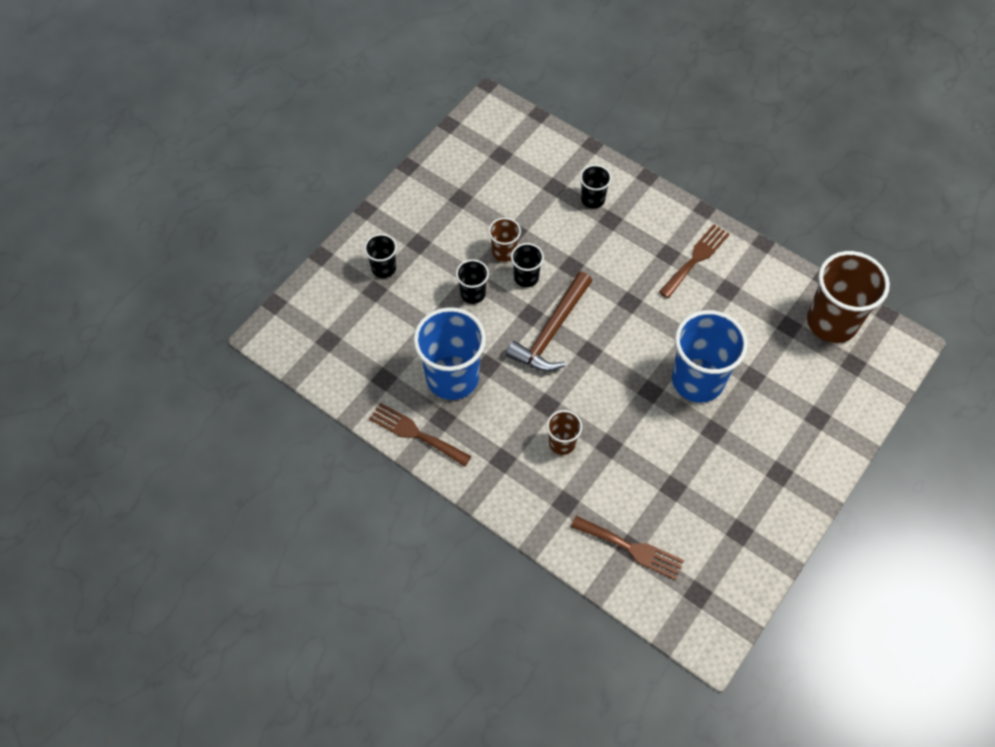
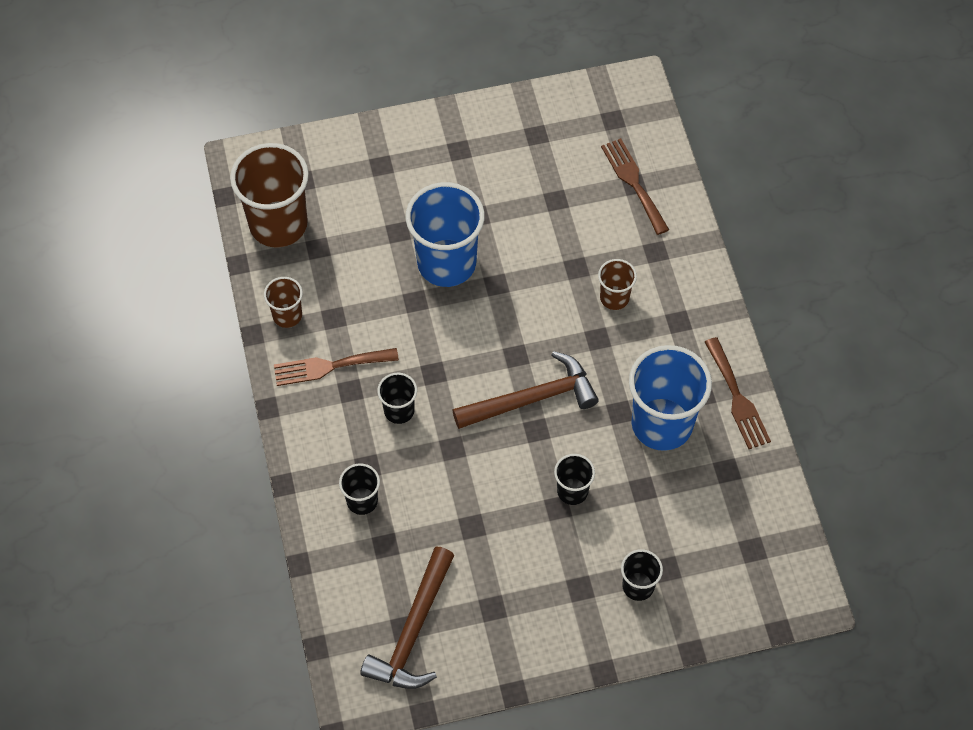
camera: 140 degrees left, 0 degrees up
(494, 156) = (413, 631): none -> brown hammer
(504, 252) = (503, 511): brown cup -> brown cup (287, 315)
(526, 277) = (506, 469): black cup -> black cup (399, 411)

